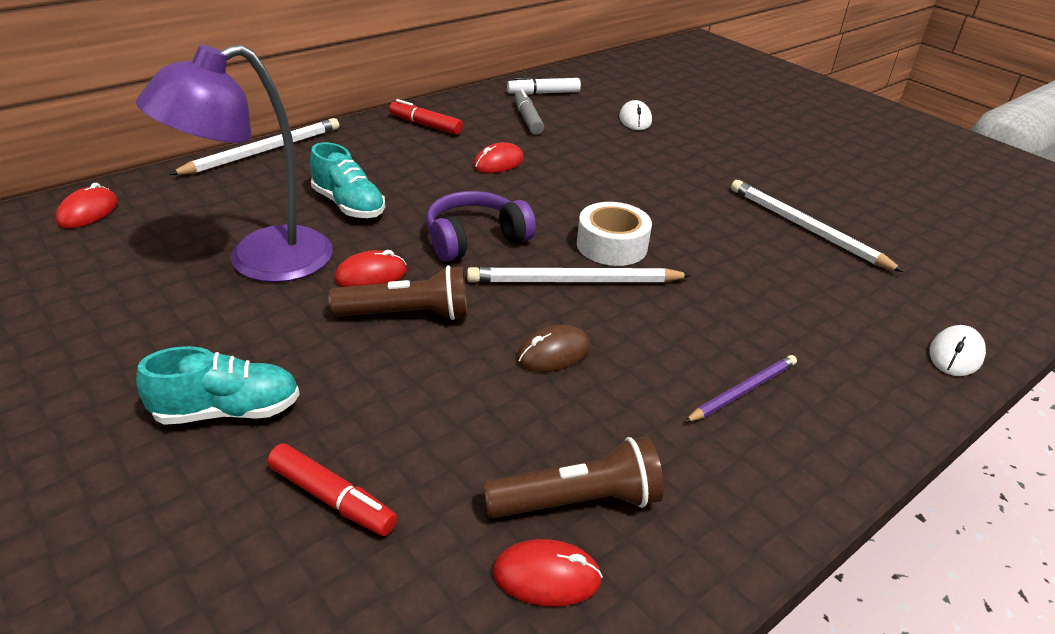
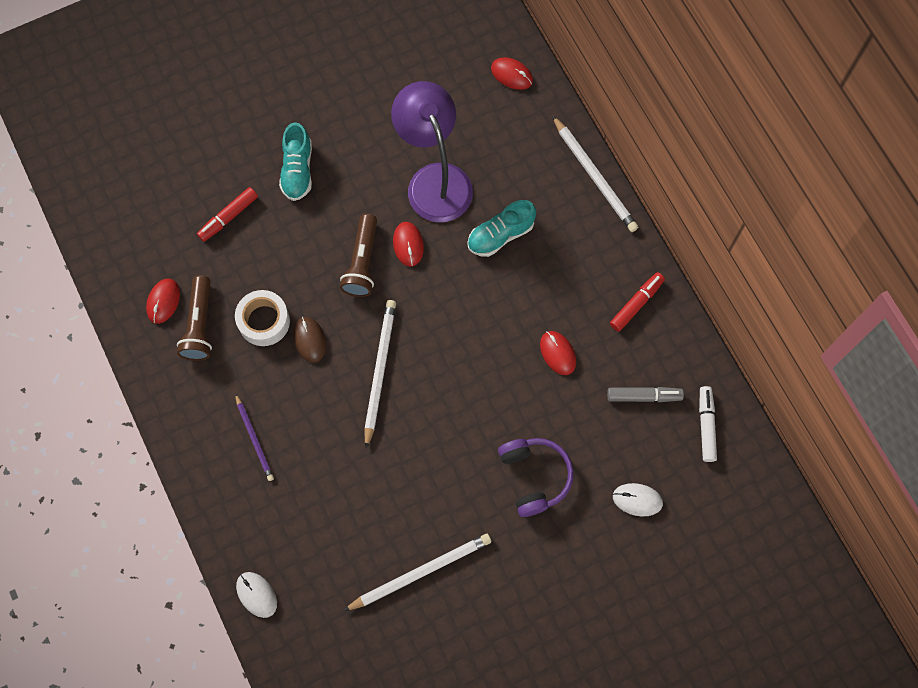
camera: 105 degrees right, 35 degrees up
(475, 239) = (441, 315): purple headphones -> purple headphones (534, 476)
(611, 245) = (419, 409): white tape -> white tape (264, 321)

